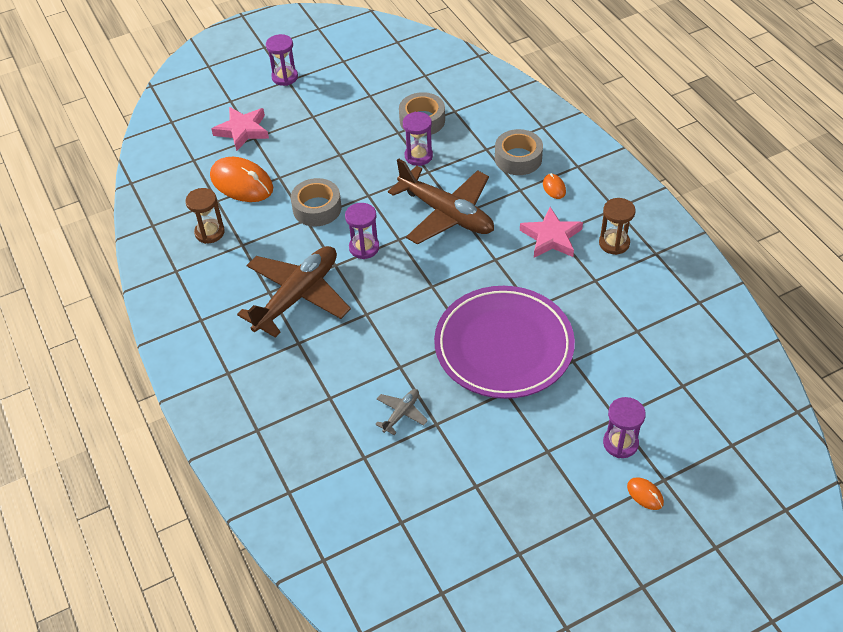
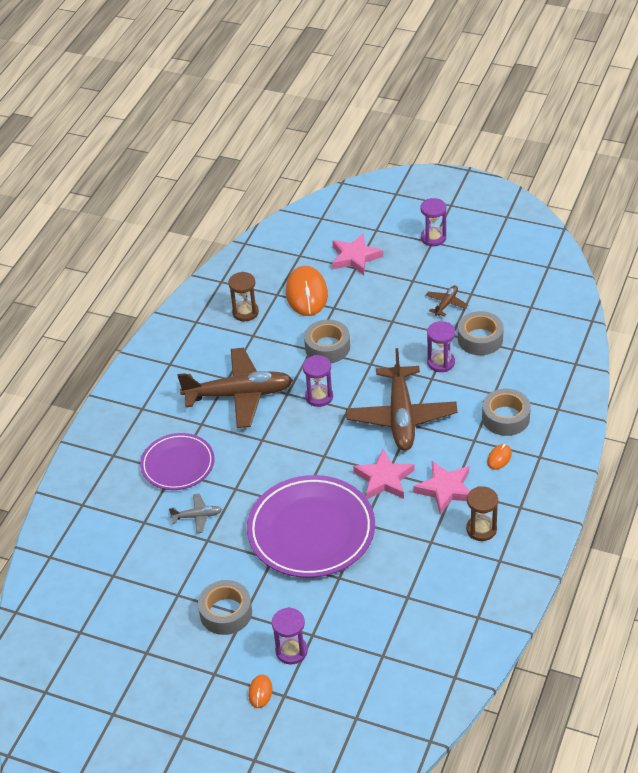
camera: 50 degrees right, 5 degrees down
(325, 389) = (178, 464): none -> purple plate
(362, 114) = (446, 304): none -> brown plane
(499, 265) = (384, 479): none -> pink star
(532, 463) = (226, 613): none -> grey tape

